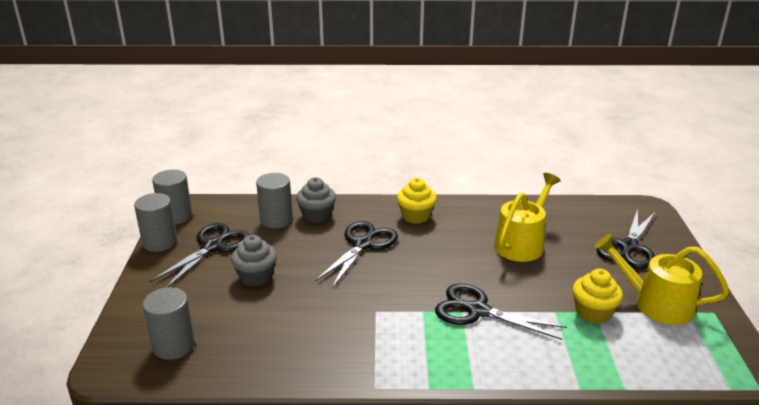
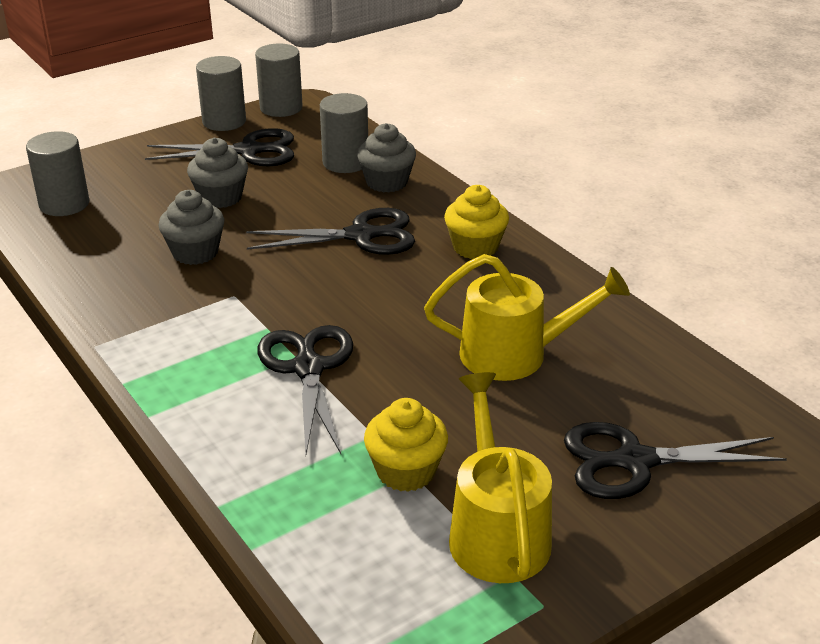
camera: 55 degrees right, 5 degrees up
(310, 309) = (195, 252): none -> grey cupcake

